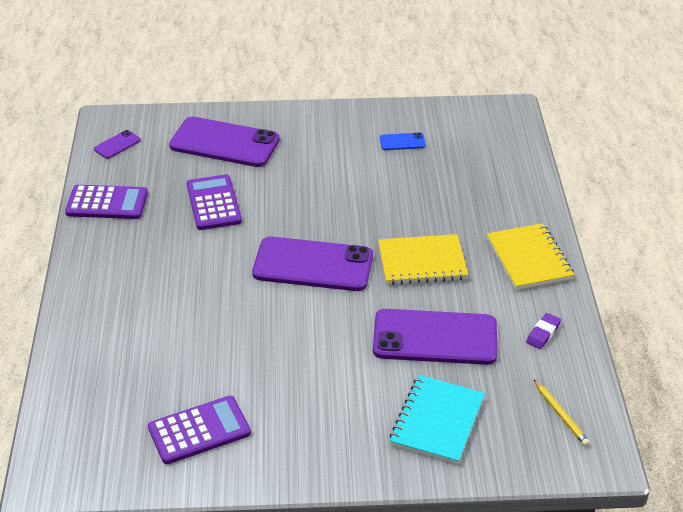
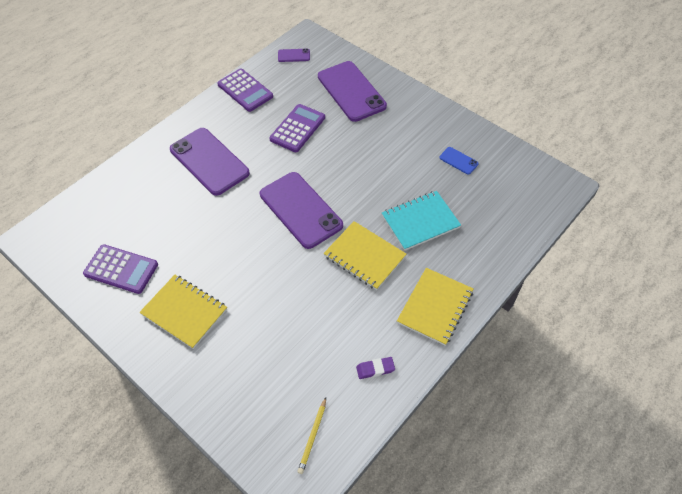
camera: 45 degrees right, 15 degrees up
(318, 416) = (184, 312): none -> yellow notebook
(435, 337) = (307, 315): purple phone -> purple phone (209, 161)
(437, 421) = (238, 373): turquoise notebook -> turquoise notebook (420, 222)

